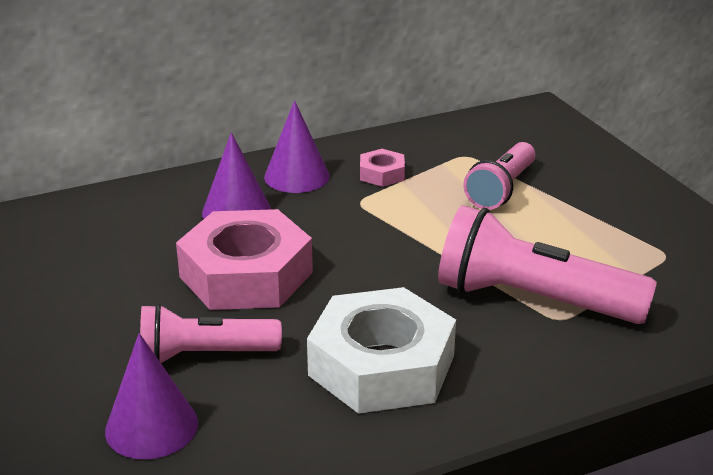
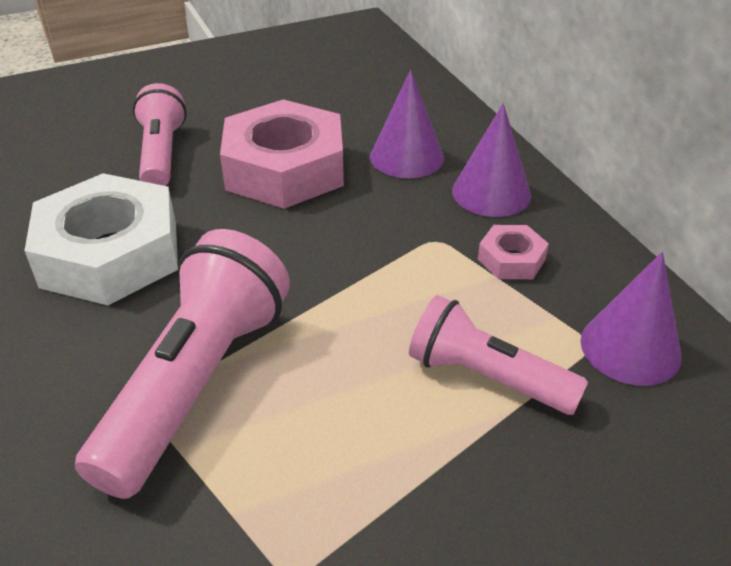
camera: 90 degrees right, 10 degrees up
(151, 426) = (79, 137): purple cone -> purple cone (630, 348)

